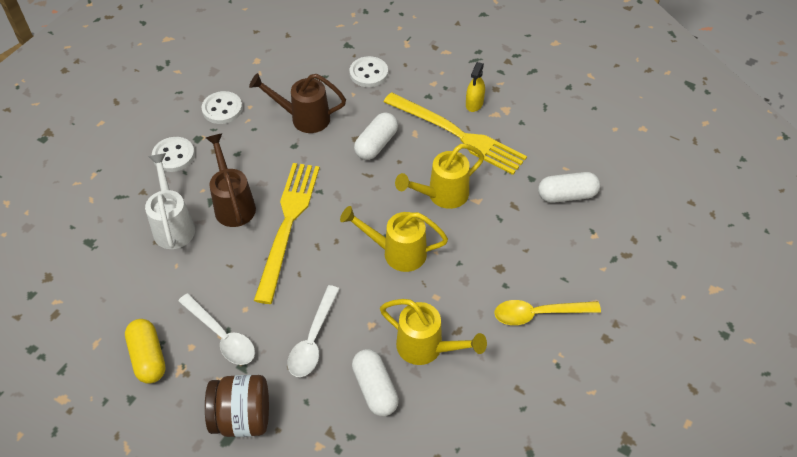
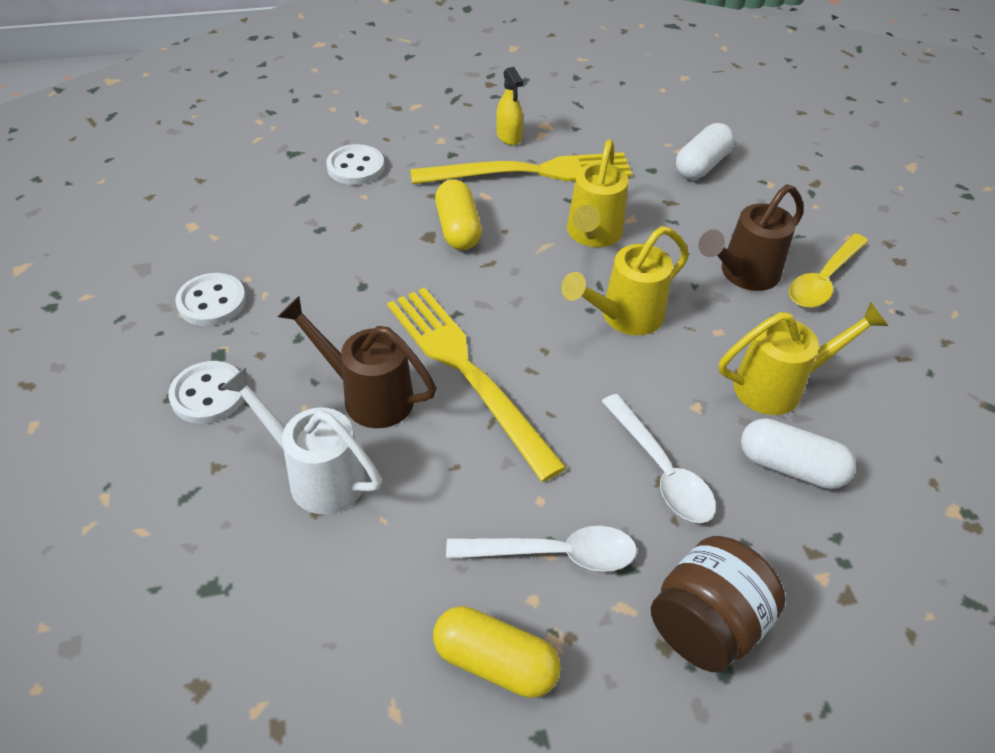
camera: 45 degrees left, 5 degrees down
(303, 118) = (336, 252): brown watering can -> brown watering can (743, 275)
(376, 144) = (458, 229): white capsule -> yellow capsule

